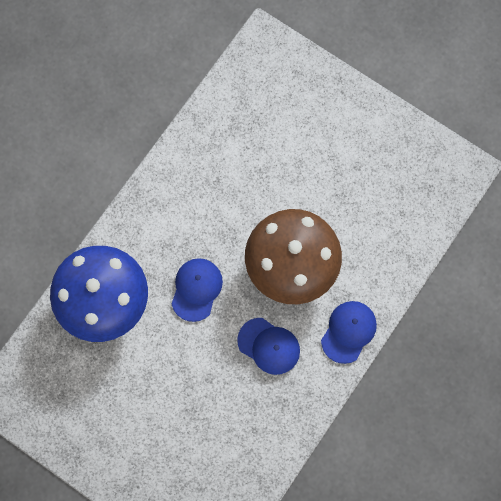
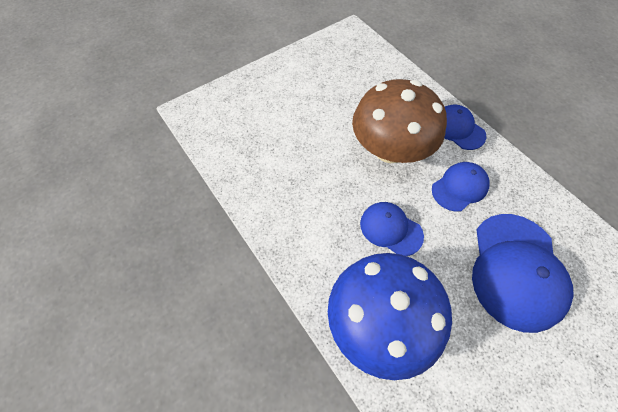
camera: 70 degrees left, 15 degrees down
(194, 411) = (516, 270): none -> blue cap

